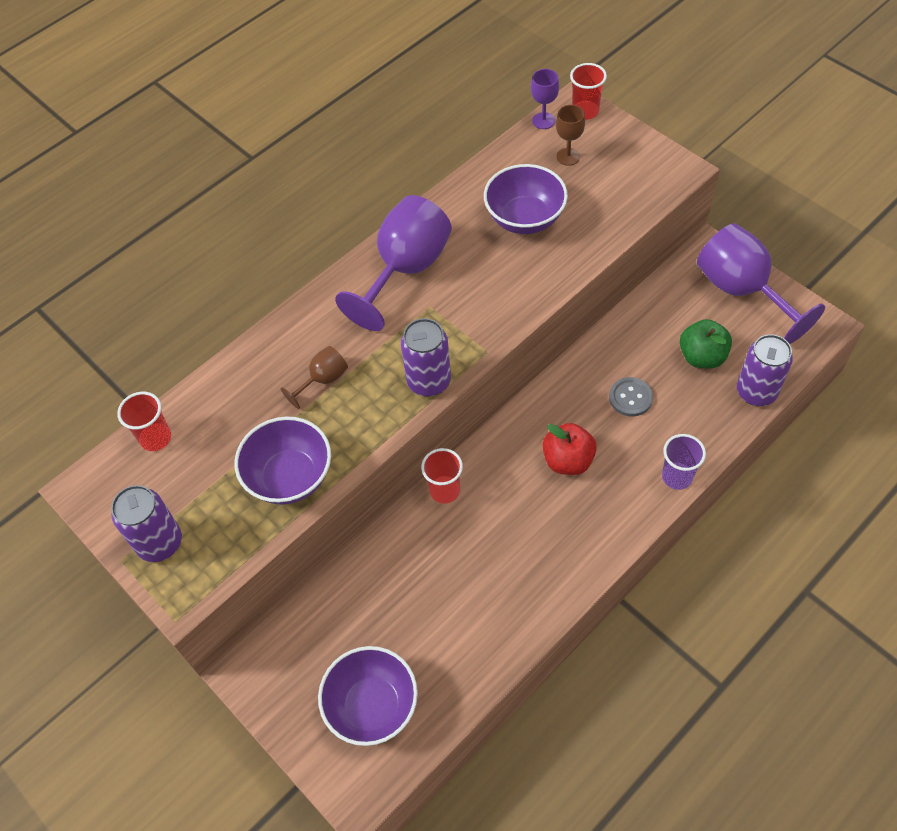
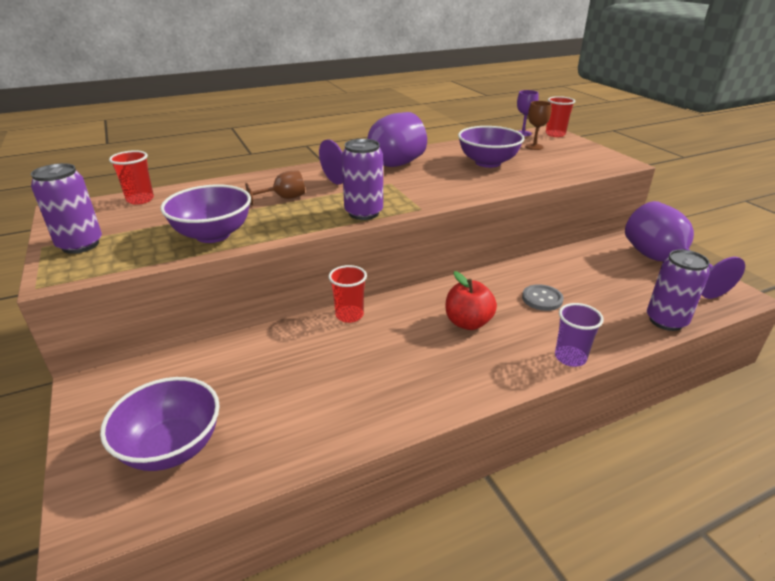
camera: 15 degrees right, 25 degrees down
(702, 357) = (616, 290): green apple -> none

